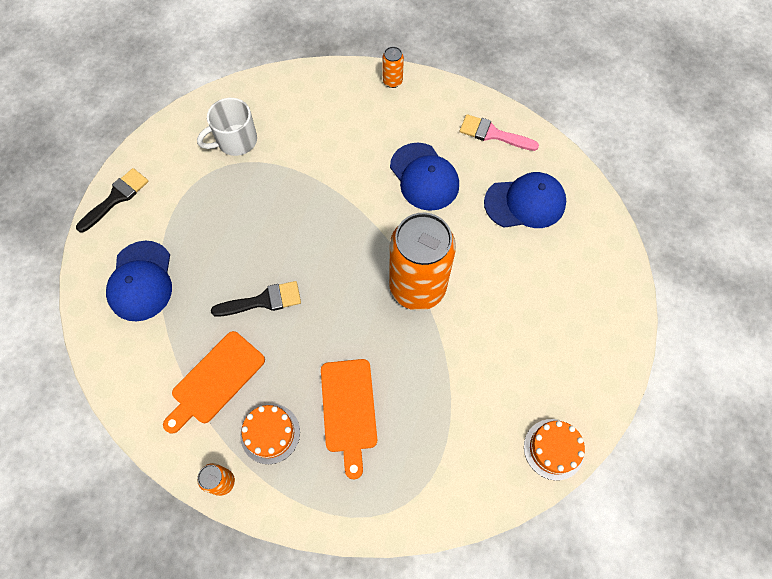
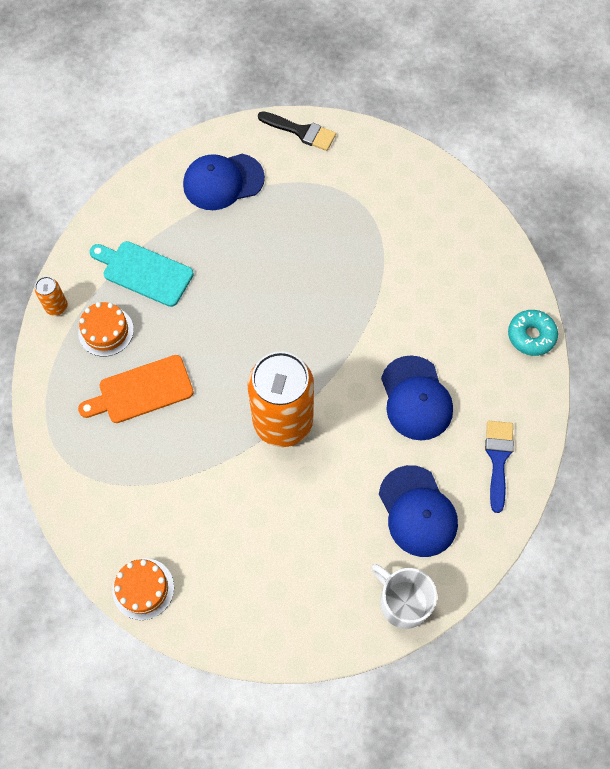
camera: 75 degrees right, 0 degrees up
(215, 380) = (144, 272): orange cutting board -> turquoise cutting board
(236, 141) = (398, 209): white mug -> white mug (403, 602)
(263, 301) = (230, 287): black brush -> none
(392, 81) = (531, 336): orange can -> turquoise donut
(424, 177) = (416, 398): blue cap -> blue cap turned 60 degrees counterclockwise
(493, 134) = (498, 459): pink brush -> blue brush

